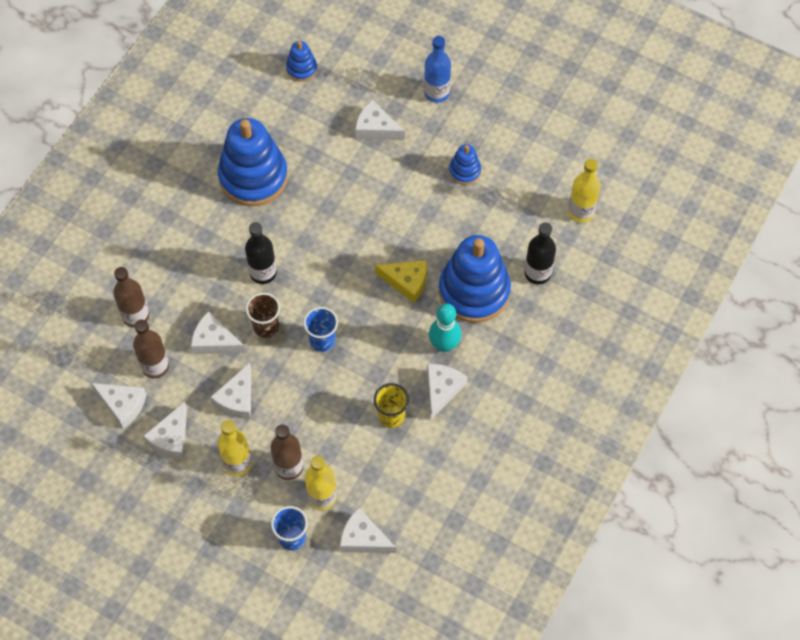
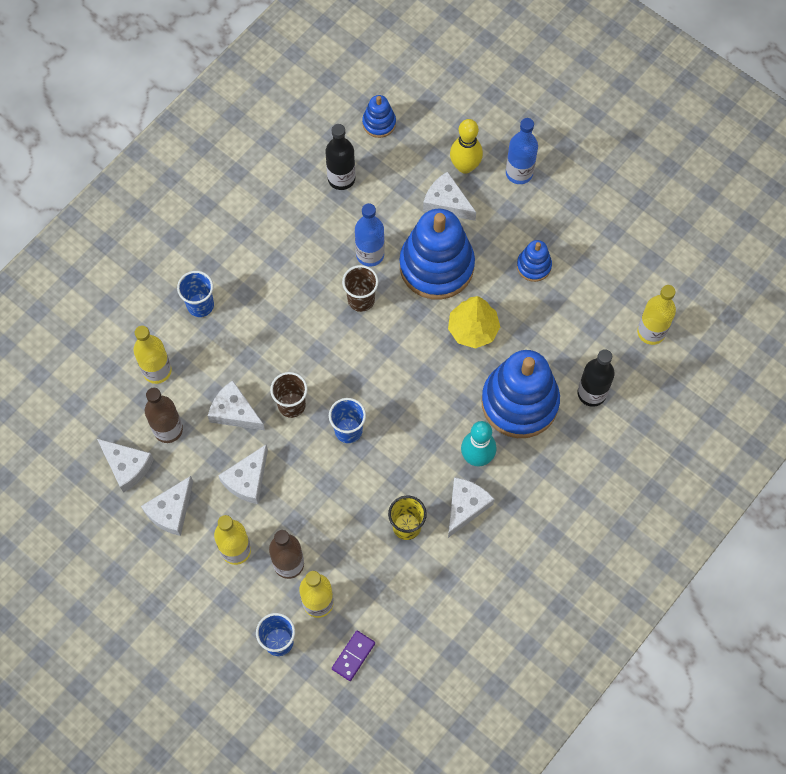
camera: 10 degrees right, 5 degrees up
(136, 316) = (157, 371): brown bottle -> yellow bottle
(166, 252) = (200, 305): none -> blue cup
(253, 177) = (307, 236): blue stacking toy -> blue stacking toy (436, 266)
(263, 273) = (298, 345): black bottle -> black bottle (341, 178)
(313, 224) = (361, 300): none -> brown cup
(314, 184) = (370, 254): none -> blue bottle
(363, 538) = (353, 656): white cheese -> purple domino
(386, 94) = (465, 166): none -> yellow bowling pin
(406, 282) = (449, 380): yellow cheese -> none
(420, 234) = (473, 329): none -> yellow tree

